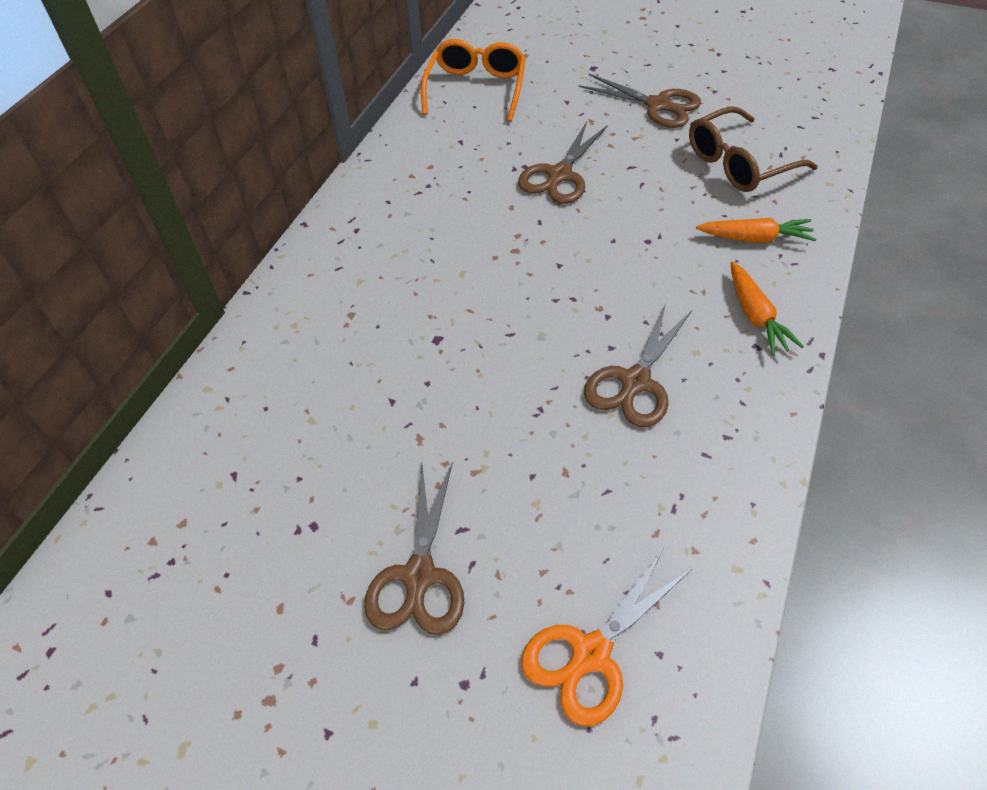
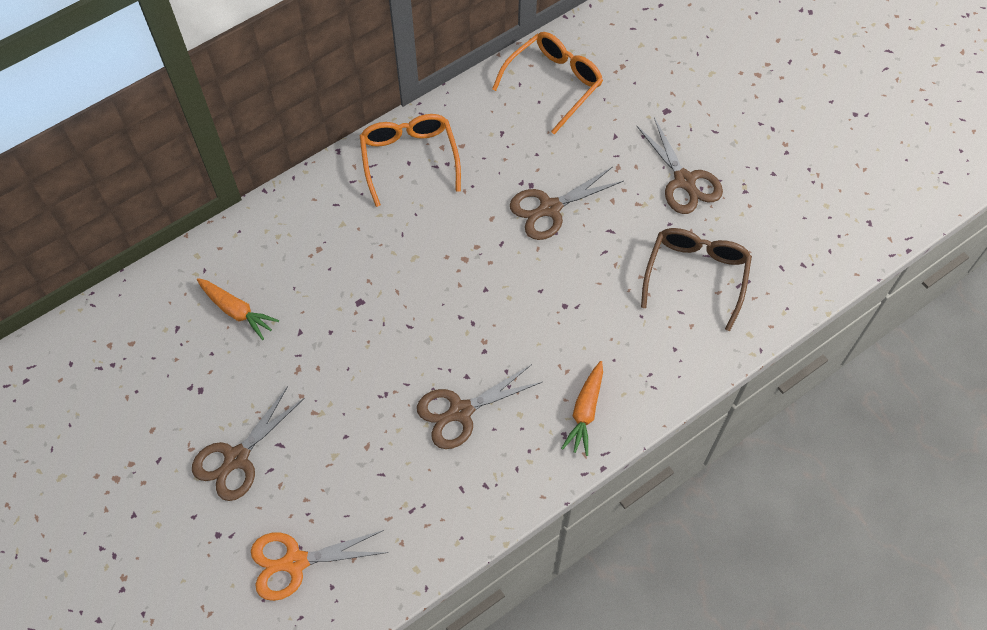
camera: 30 degrees right, 10 degrees up
(386, 198) = (409, 158): none -> orange glasses
(738, 163) = (696, 275): brown glasses -> brown glasses turned 105 degrees clockwise
(755, 238) = (644, 349): orange carrot -> orange carrot (237, 311)

